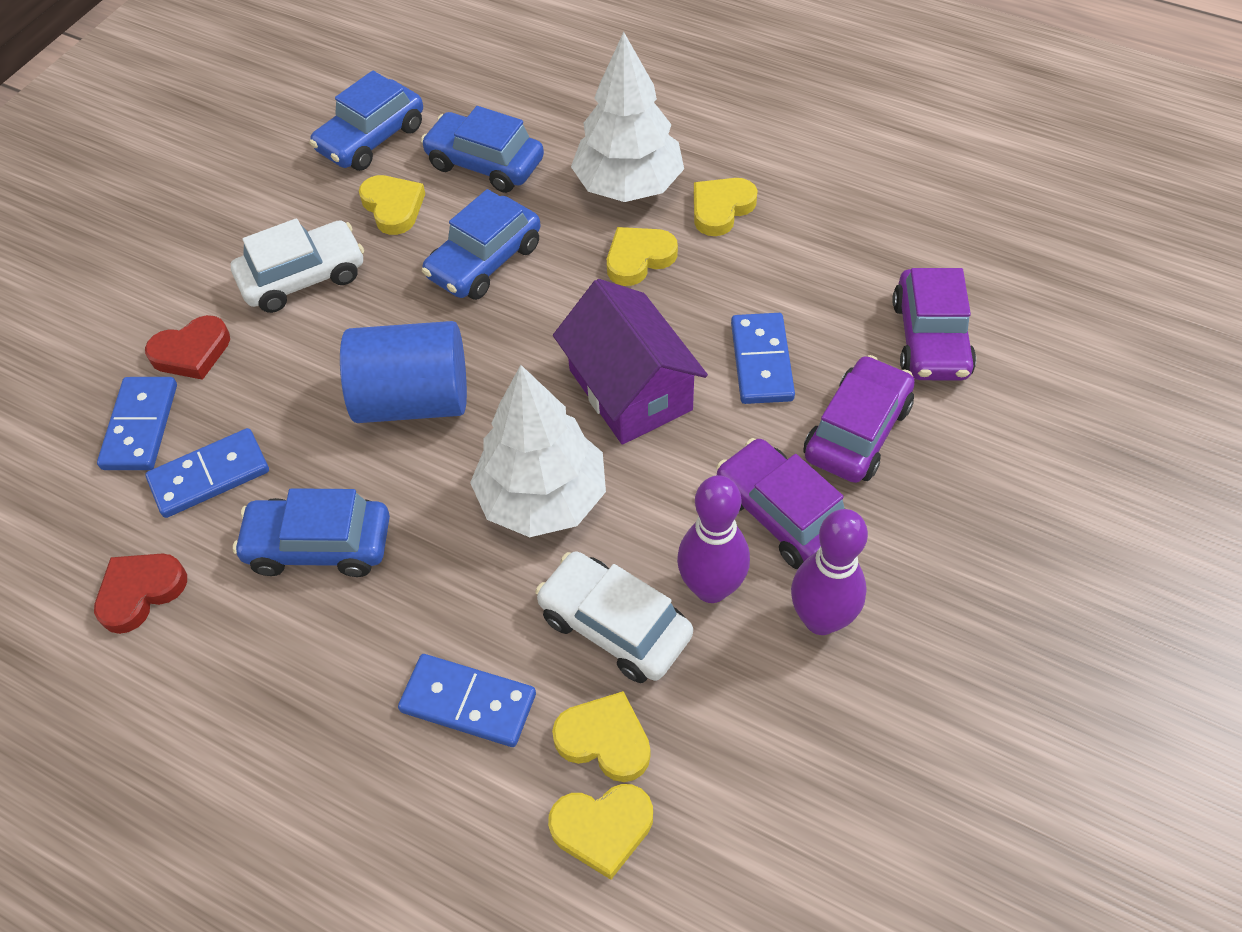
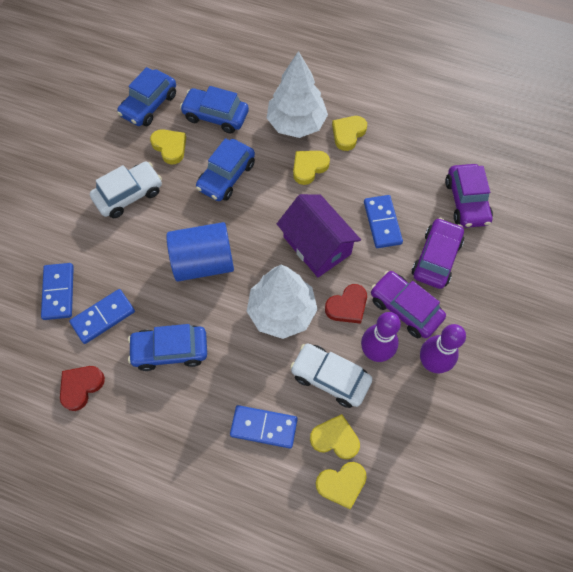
camera: 10 degrees left, 10 degrees up
(192, 352) = (77, 245): red heart -> red heart (347, 306)

